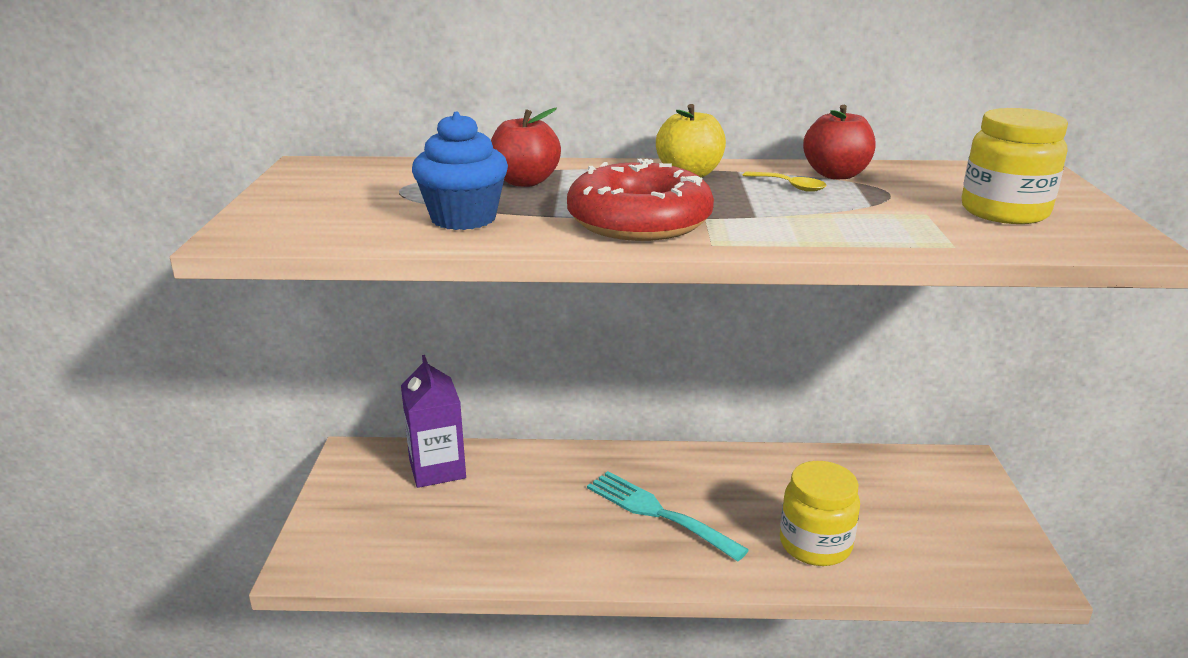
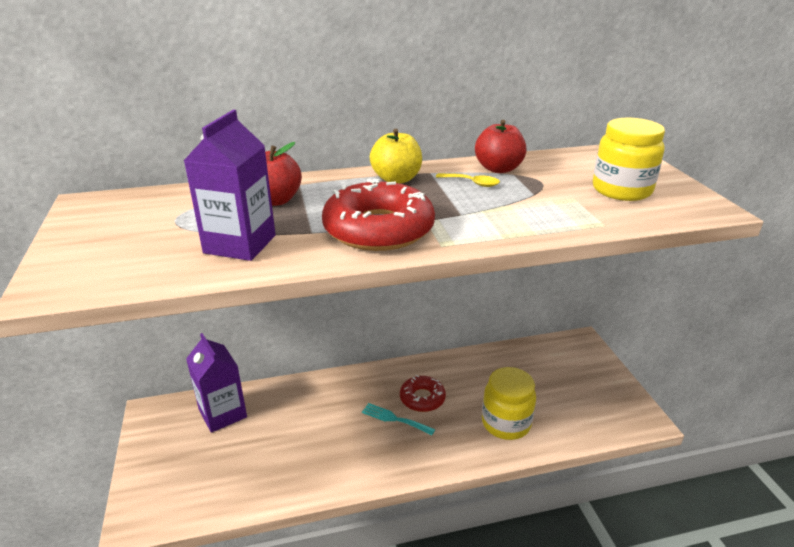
camera: 15 degrees left, 5 degrees up
(463, 218) = (240, 244): blue cupcake -> purple carton
(657, 513) = (394, 419): turquoise fork -> turquoise fork, size x0.59
(704, 495) = (422, 398): none -> red donut

